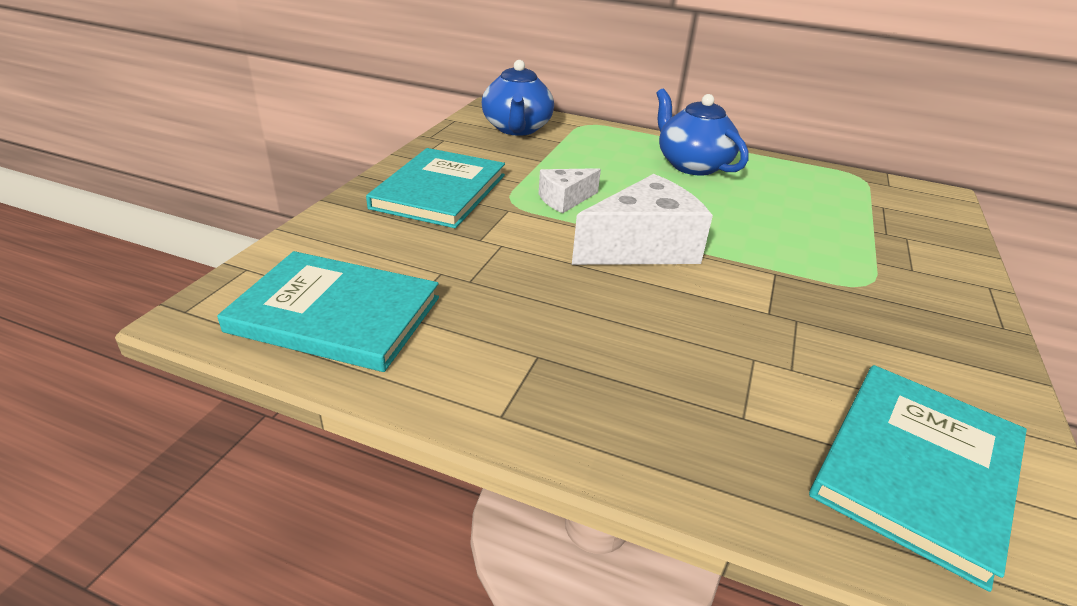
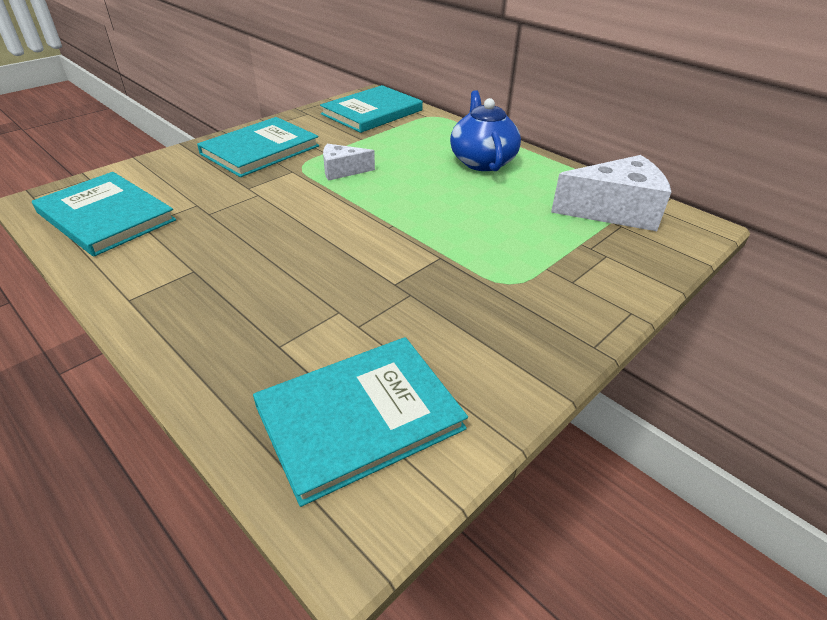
camera: 25 degrees right, 5 degrees up
(517, 129) = (372, 112): blue teapot -> turquoise book
(643, 247) = (357, 216): white cheese -> white cheese (614, 211)

